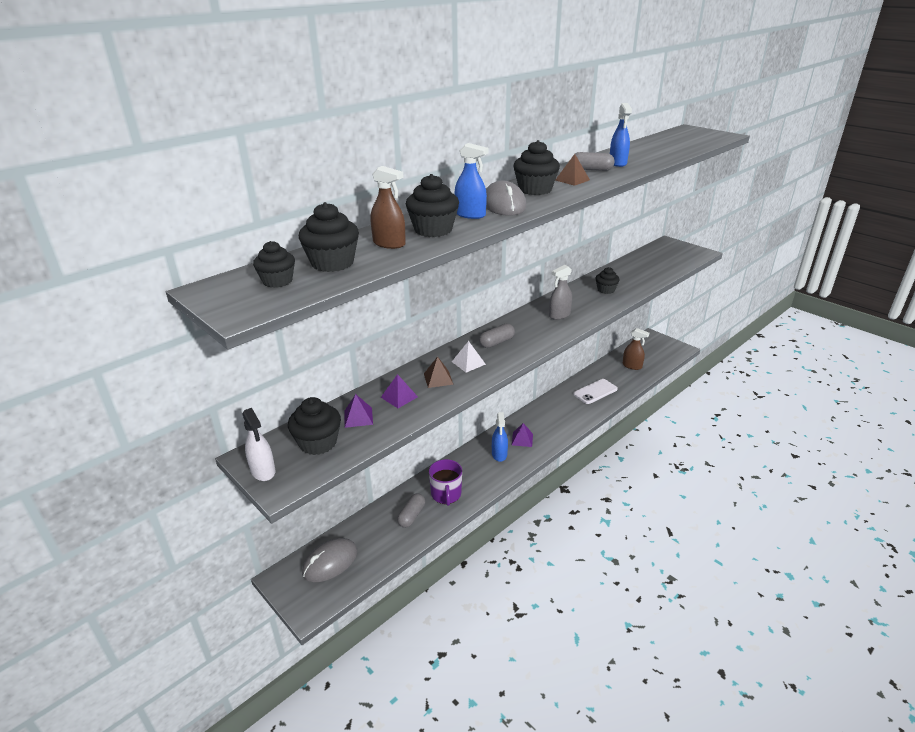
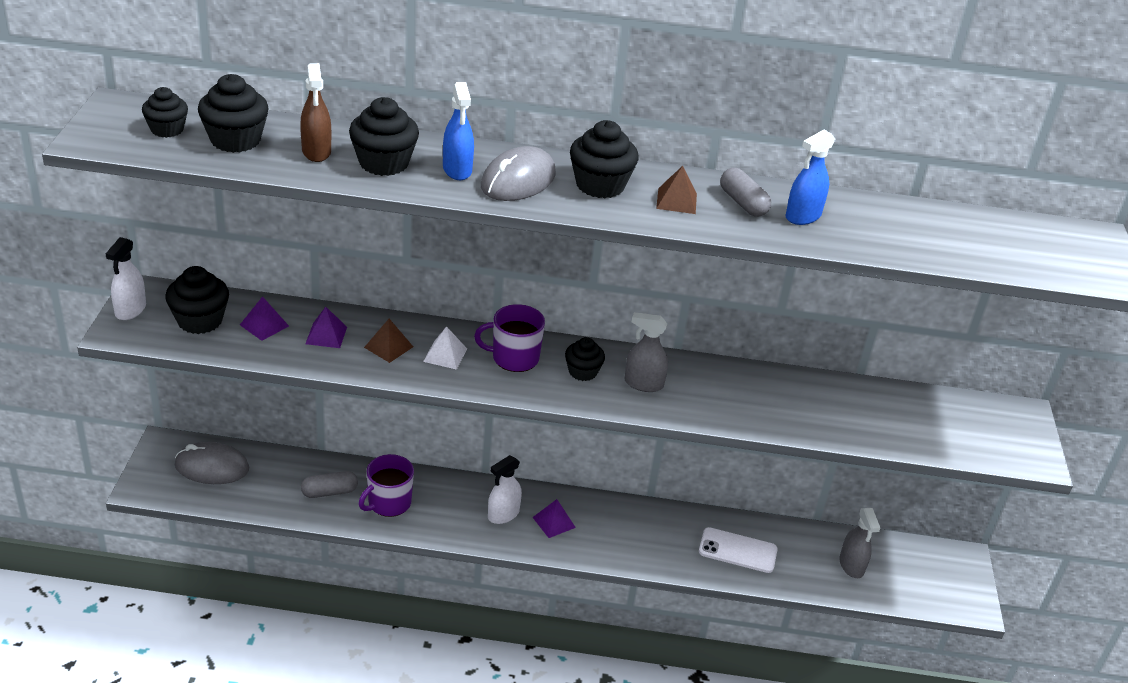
camera: 45 degrees right, 5 degrees up
(496, 342) = (514, 358): grey capsule -> purple mug
(499, 454) = (503, 514): blue spray bottle -> white spray bottle
(606, 290) = (769, 401): black cupcake -> black cupcake (582, 372)
(632, 366) = (851, 566): brown spray bottle -> grey spray bottle

